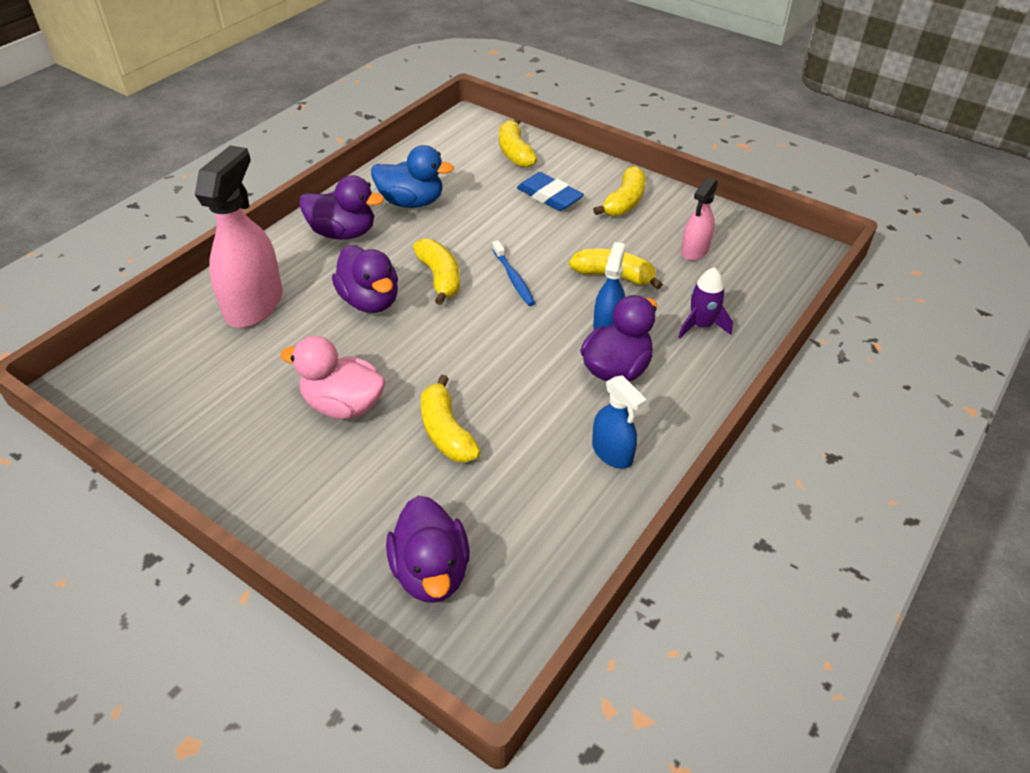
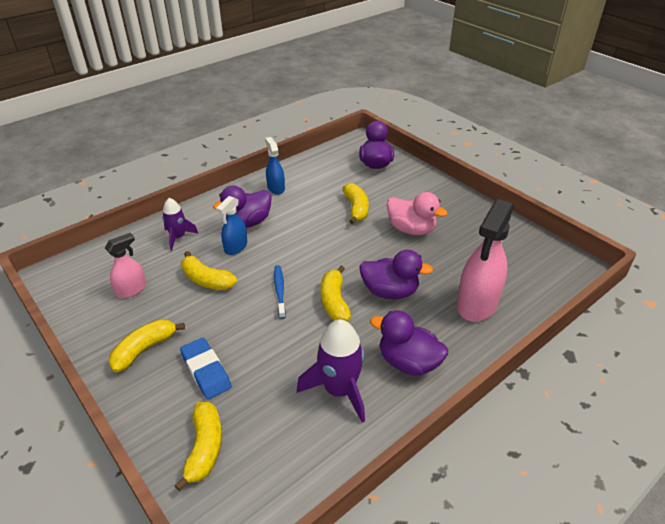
camera: 165 degrees left, 5 degrees down
(370, 301) = (390, 291): purple duck -> purple duck turned 120 degrees clockwise
(411, 202) = (339, 390): blue duck -> purple rocket

